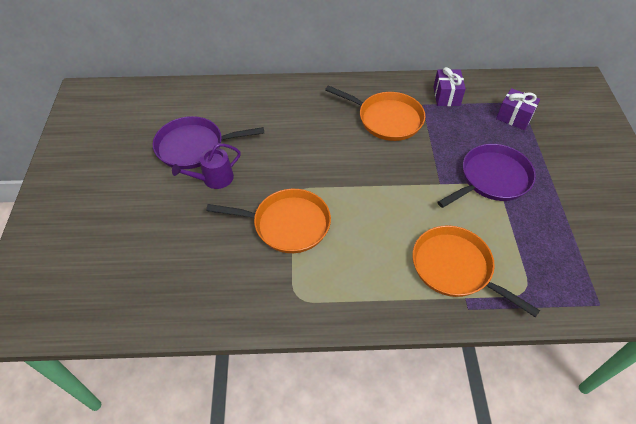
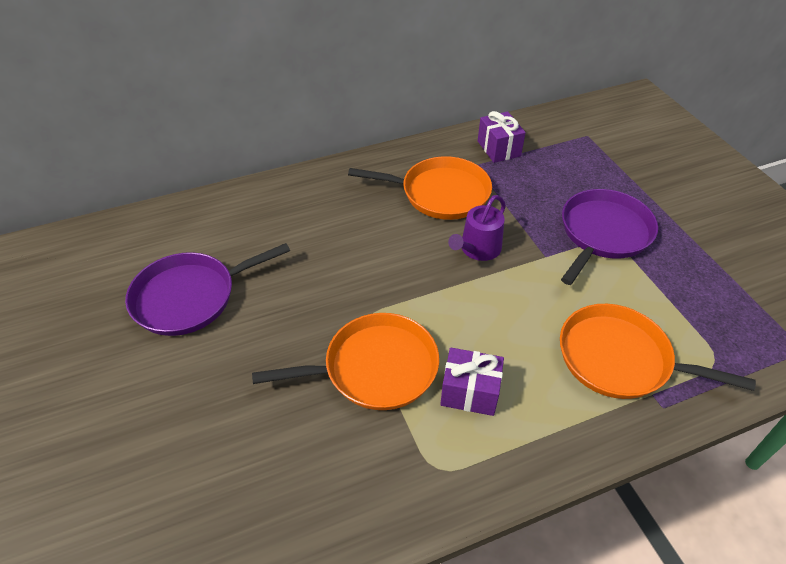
camera: 20 degrees left, 5 degrees down
(214, 179) = (239, 334): purple watering can -> purple watering can (477, 249)
(514, 117) = (589, 155): purple gift -> purple gift (469, 392)

